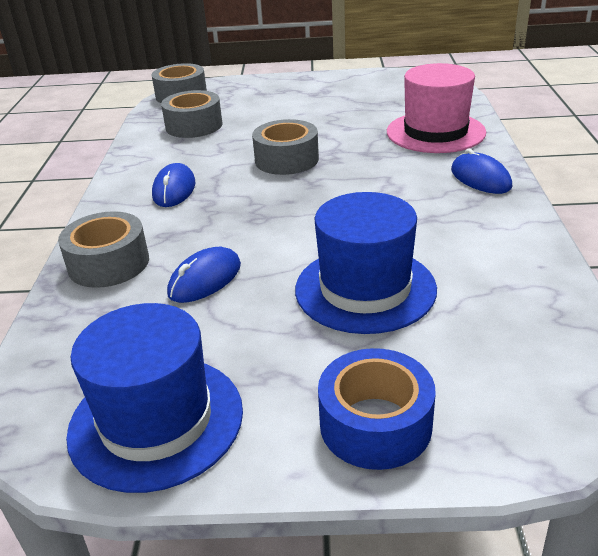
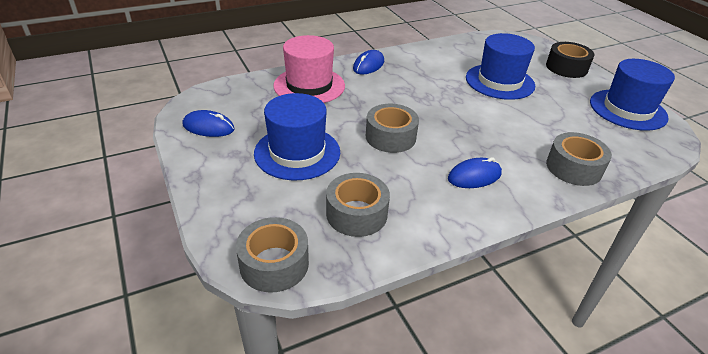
camera: 120 degrees left, 5 degrees up
(205, 279) = (544, 127): blue mouse -> blue mouse (208, 127)
(302, 113) = (297, 152): none -> blue hat
(375, 424) = (566, 67): blue tape -> black tape

